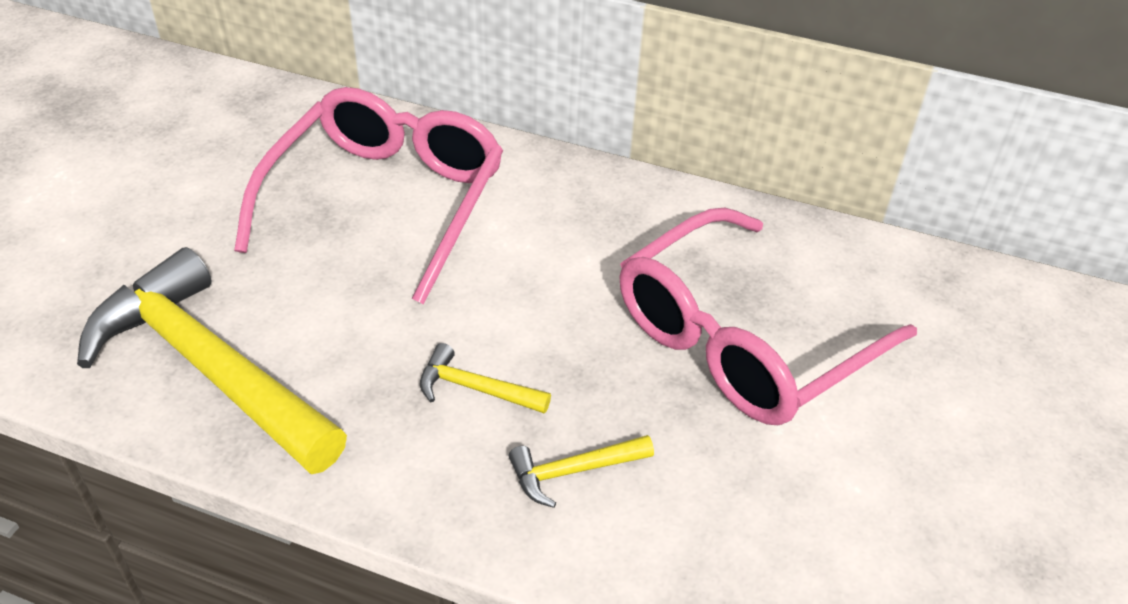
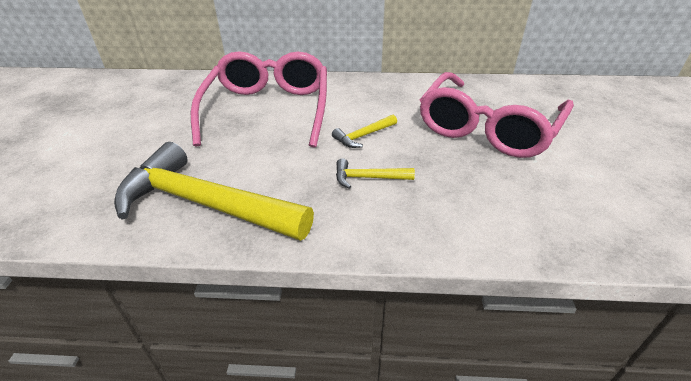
camera: 15 degrees left, 5 degrees down
(573, 471) = (447, 203): yellow hammer -> yellow hammer (363, 136)

